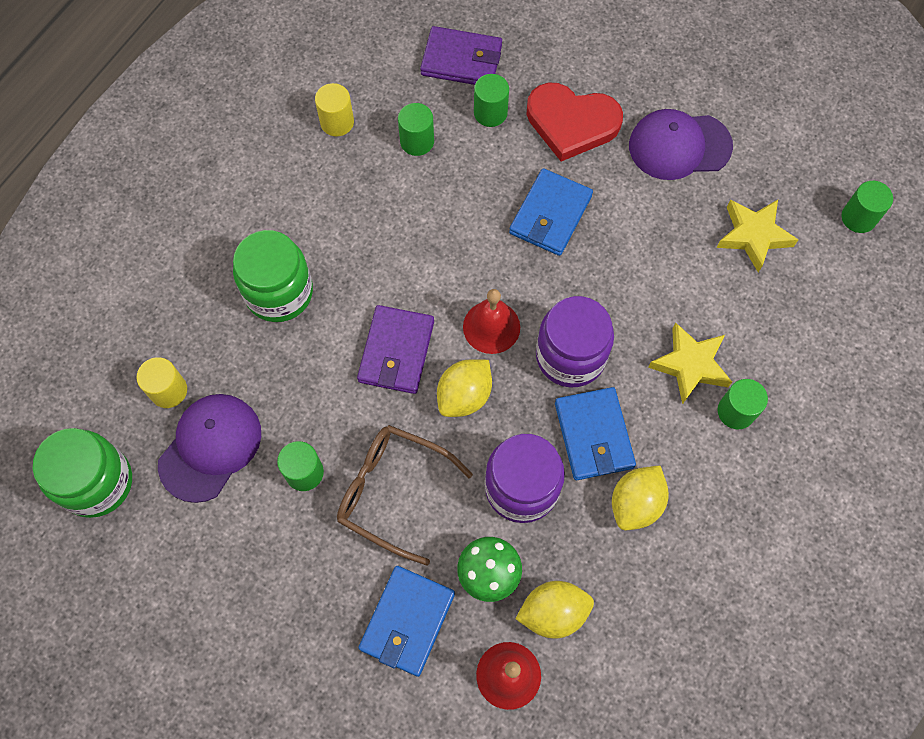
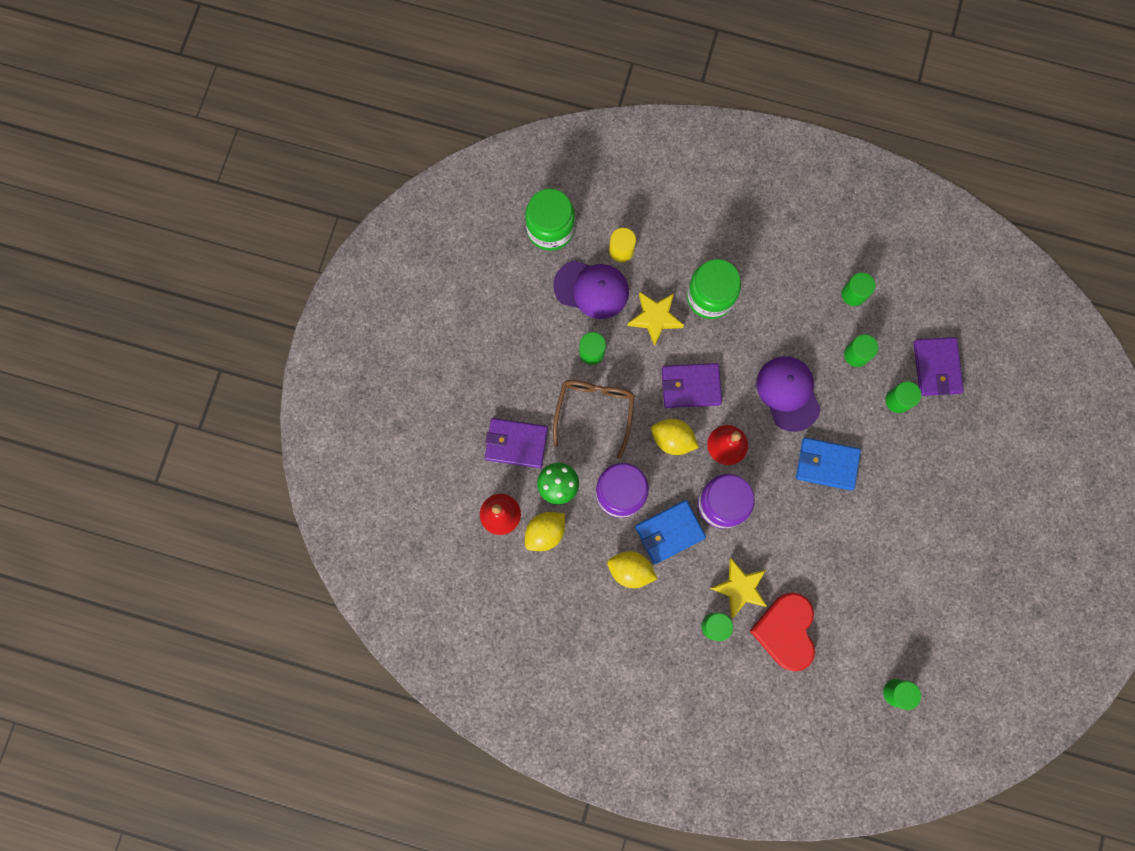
camera: 75 degrees right, 10 degrees up
(337, 122) = (853, 294): yellow cylinder -> green cylinder
(407, 621) = (516, 443): blue wallet -> purple wallet
(553, 612) = (545, 532): yellow lemon -> yellow lemon turned 75 degrees clockwise
(571, 123) = (908, 462): red heart -> red heart (786, 631)
(679, 146) = (915, 546): purple cap -> purple cap (788, 393)
(753, 236) = (856, 615): yellow star -> yellow star (655, 318)

